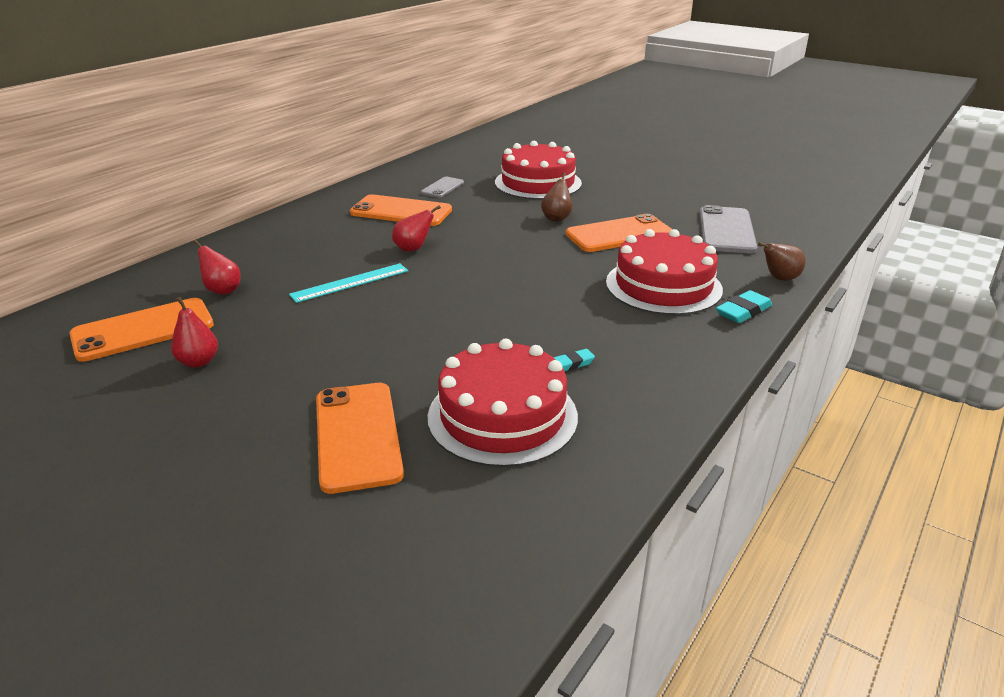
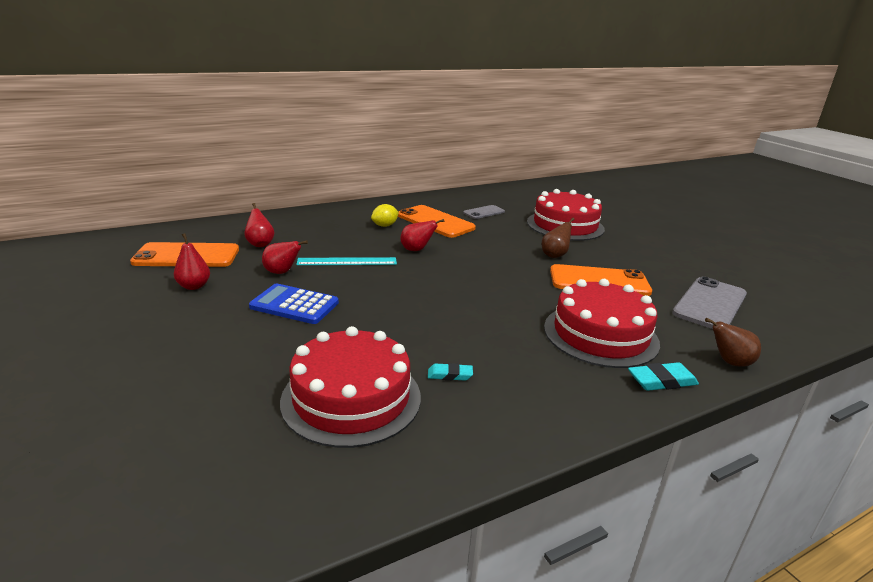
camera: 25 degrees right, 5 degrees down
(288, 315) = (282, 272): none -> red pear
(344, 346) = (294, 305): none -> blue calculator
(348, 230) = (384, 225): none -> yellow lemon
(357, 436) = (232, 373): orange phone -> none

